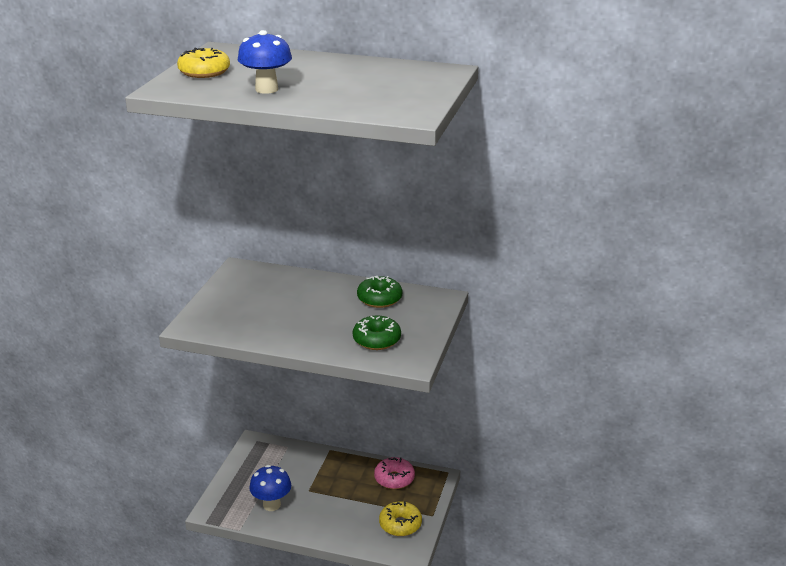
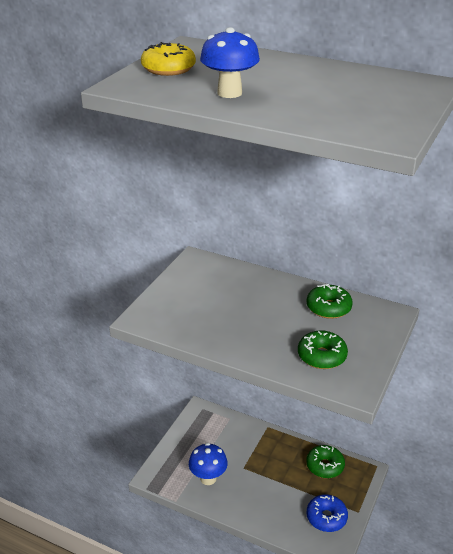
camera: 10 degrees right, 5 degrees up
(394, 478) = (325, 466): pink donut -> green donut
(400, 524) = (326, 517): yellow donut -> blue donut

